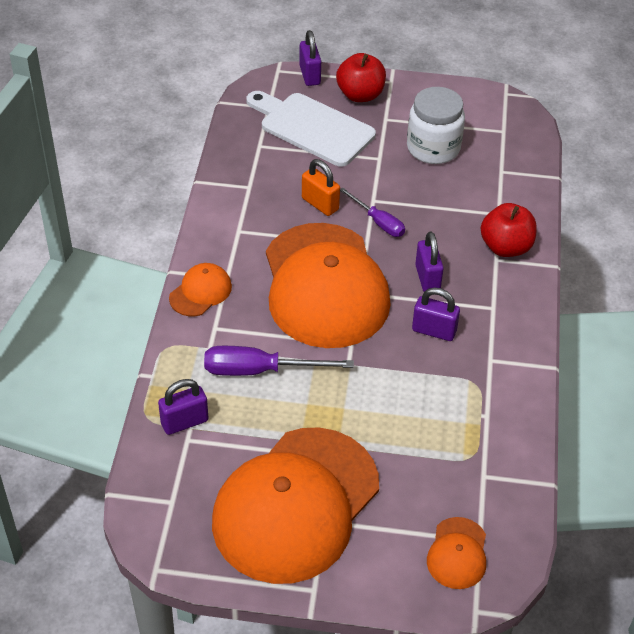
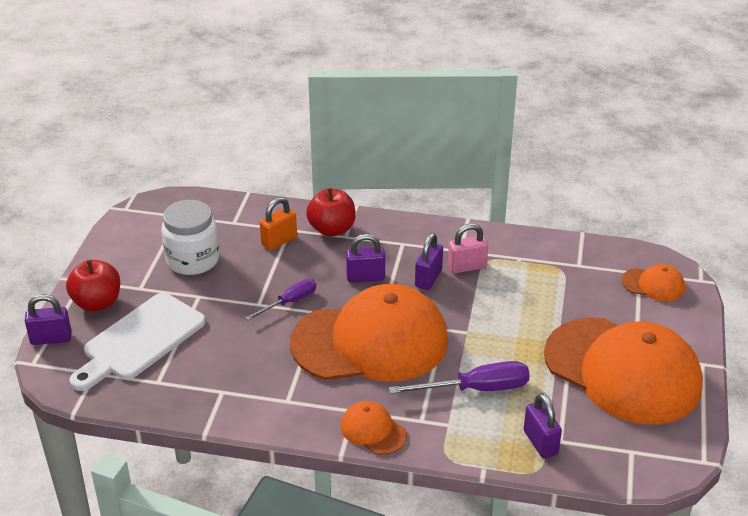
camera: 85 degrees left, 10 degrees down
(260, 370) = (476, 389): purple screwdriver -> purple screwdriver turned 105 degrees counterclockwise
(320, 204) = (258, 340): orange padlock -> orange padlock (279, 241)
(460, 365) = (467, 267): none -> pink padlock

